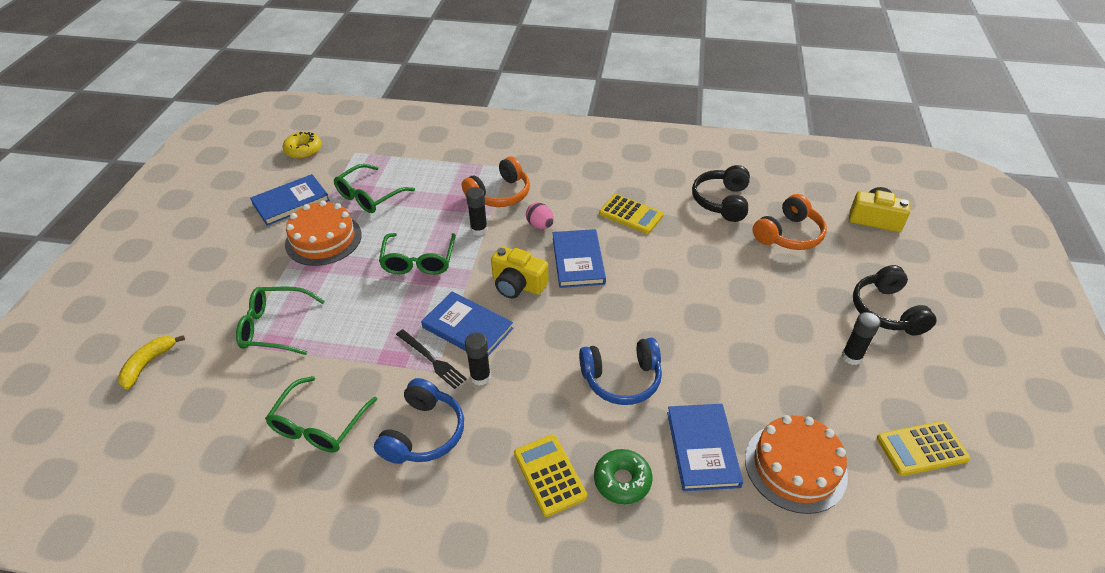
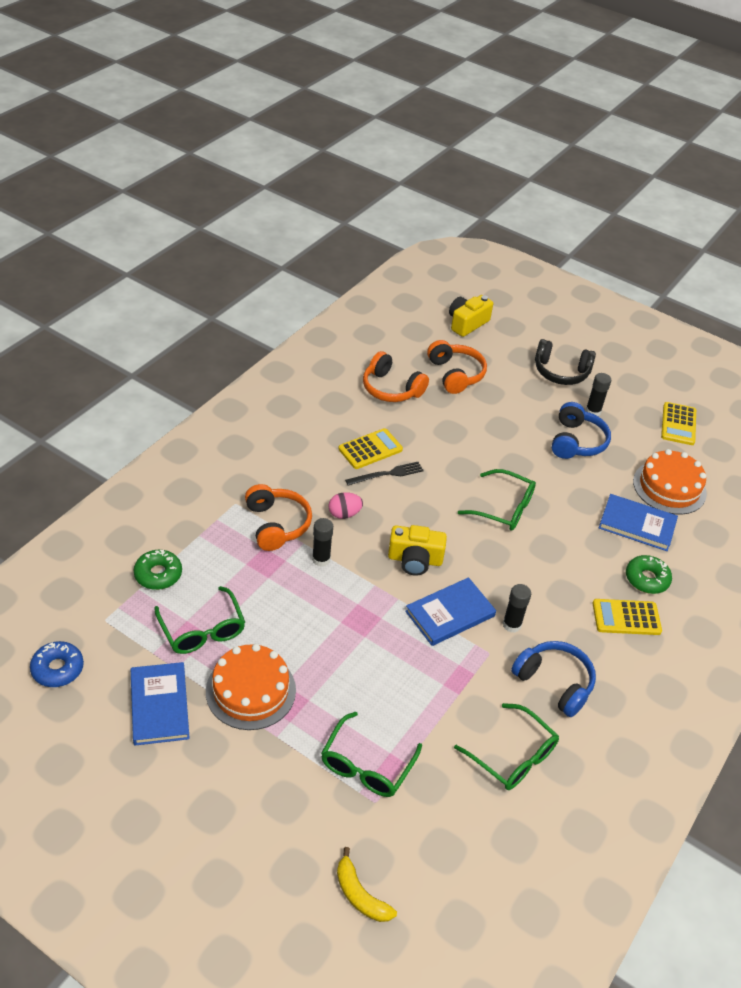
camera: 70 degrees left, 0 degrees up
(303, 150) = (57, 669): yellow donut -> blue donut
(410, 158) = (158, 574): none -> green donut
(419, 261) = (338, 620): green glasses -> green glasses (504, 508)
(431, 359) = (475, 652): black fork -> black fork (386, 474)
(518, 284) = (415, 560): yellow camera -> yellow camera turned 45 degrees clockwise
(578, 260) = (408, 508): blue book -> none
(622, 379) = (555, 539): blue headphones -> blue headphones (576, 441)
(721, 201) = (391, 389): black headphones -> orange headphones

